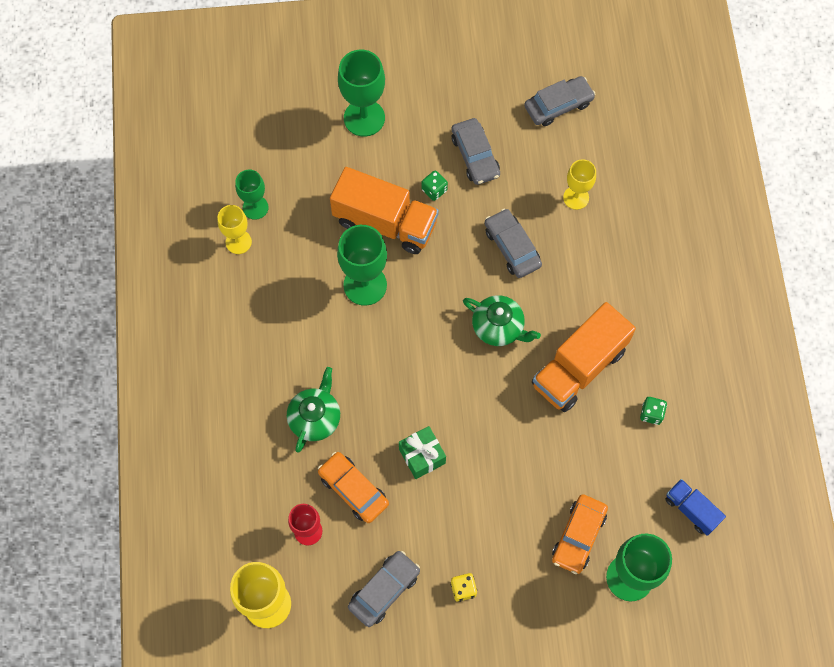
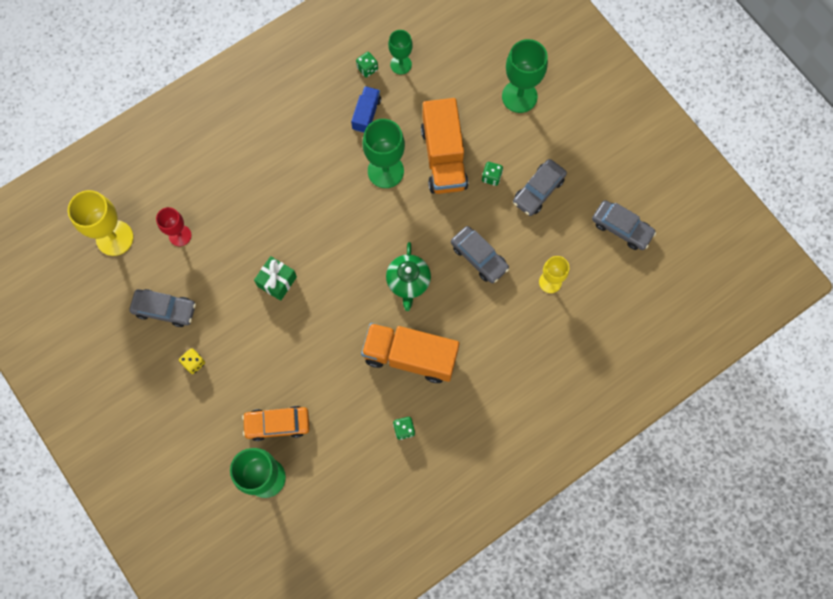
camera: 60 degrees right, 5 degrees up
(238, 242) = (367, 69): yellow goblet -> green dice
(315, 418) = (265, 194): green teapot -> none
(353, 490) = (226, 249): orange car -> none
(512, 247) = (479, 257): grey car -> grey car turned 105 degrees clockwise
(691, 510) = (343, 498): blue truck -> blue truck (366, 114)

